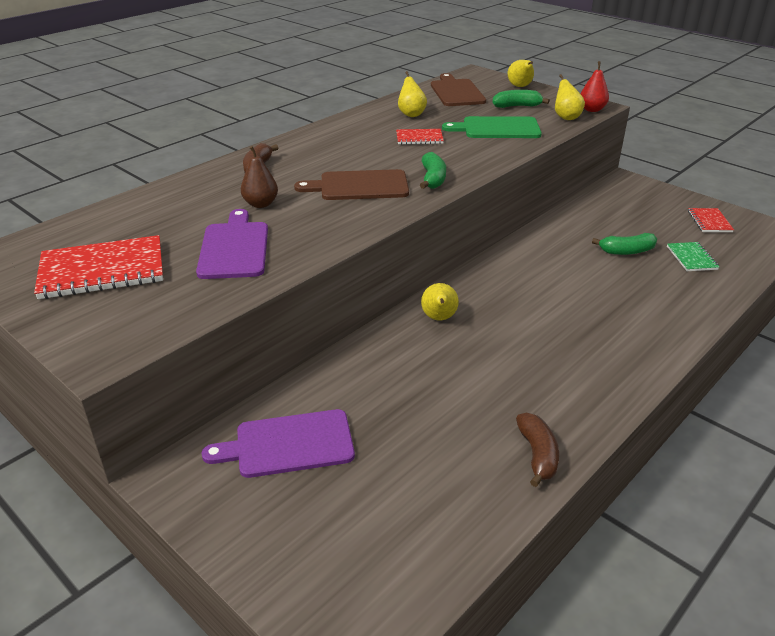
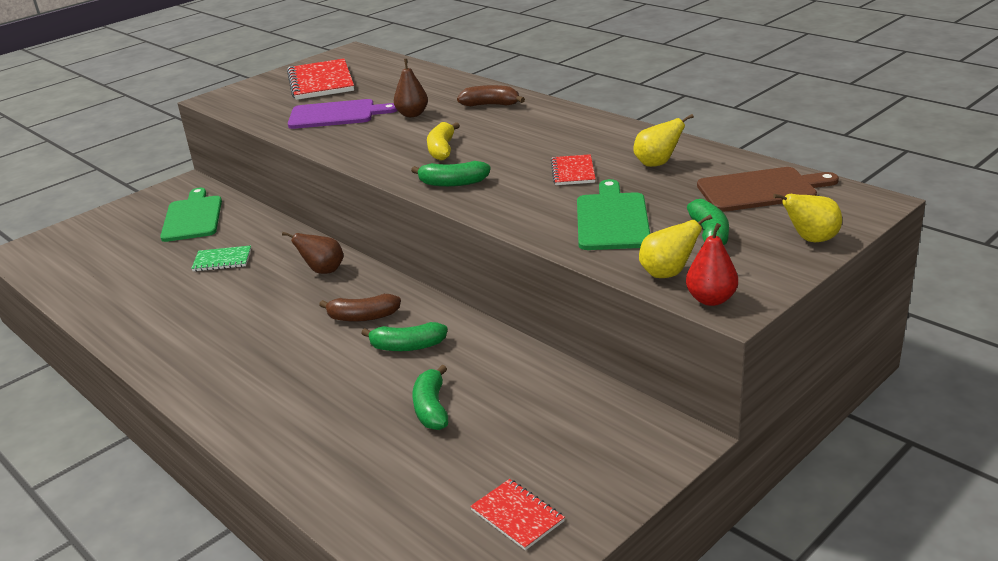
camera: 95 degrees right, 5 degrees down
(289, 444) = (193, 217): purple cutting board -> green cutting board
(359, 186) = (442, 149): brown cutting board -> yellow banana
(439, 318) = (323, 271): yellow pear -> brown pear
(537, 455) = (116, 317): brown banana -> brown banana (363, 317)
(556, 265) = (407, 346): none -> green banana
(691, 258) = (402, 469): green notebook -> green notebook (222, 260)
(709, 221) = (517, 516): red notebook -> red notebook turned 45 degrees clockwise

